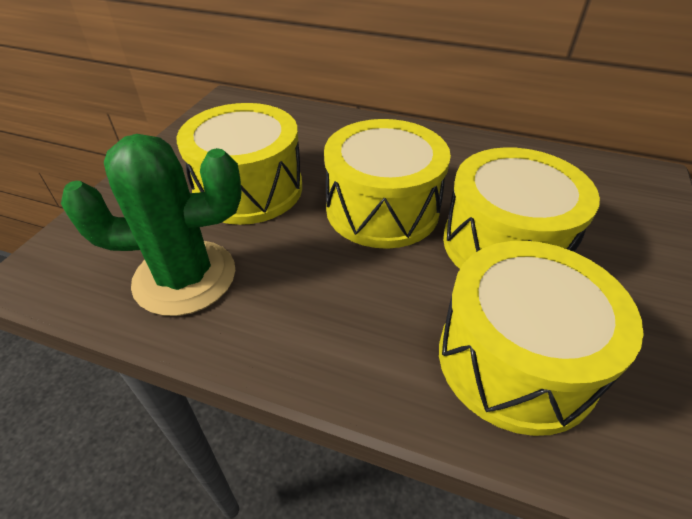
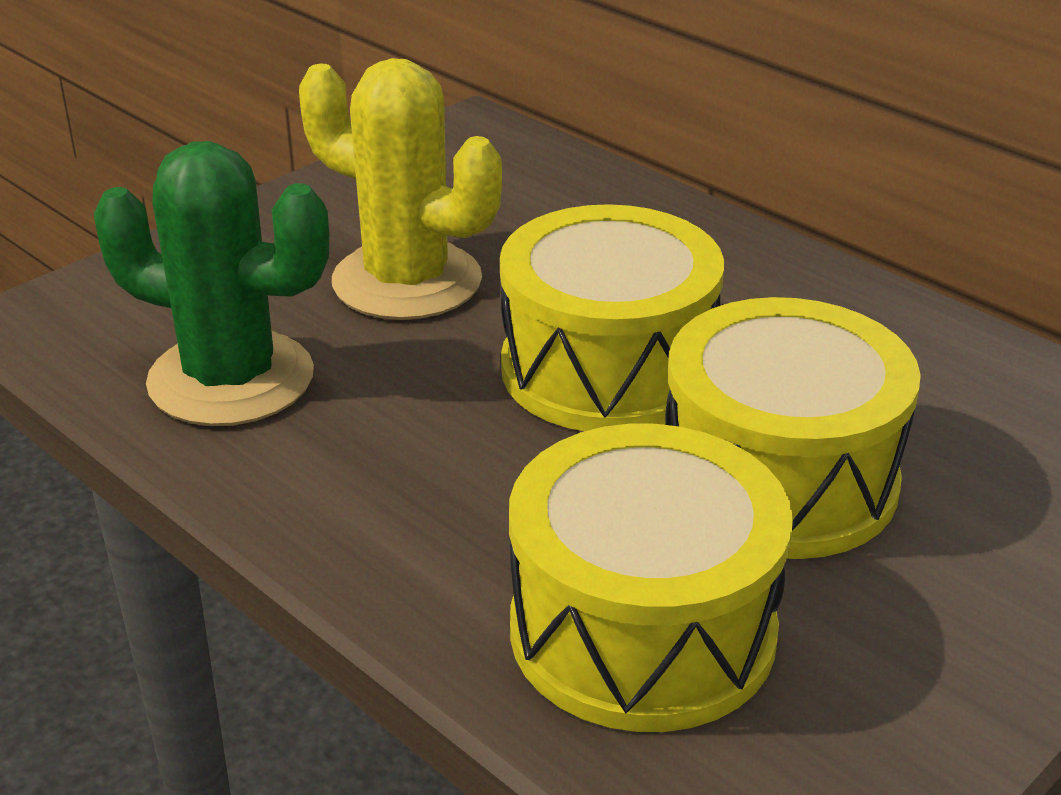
camera: 25 degrees right, 10 degrees down
(248, 189) = (407, 281): yellow drum -> yellow cactus

